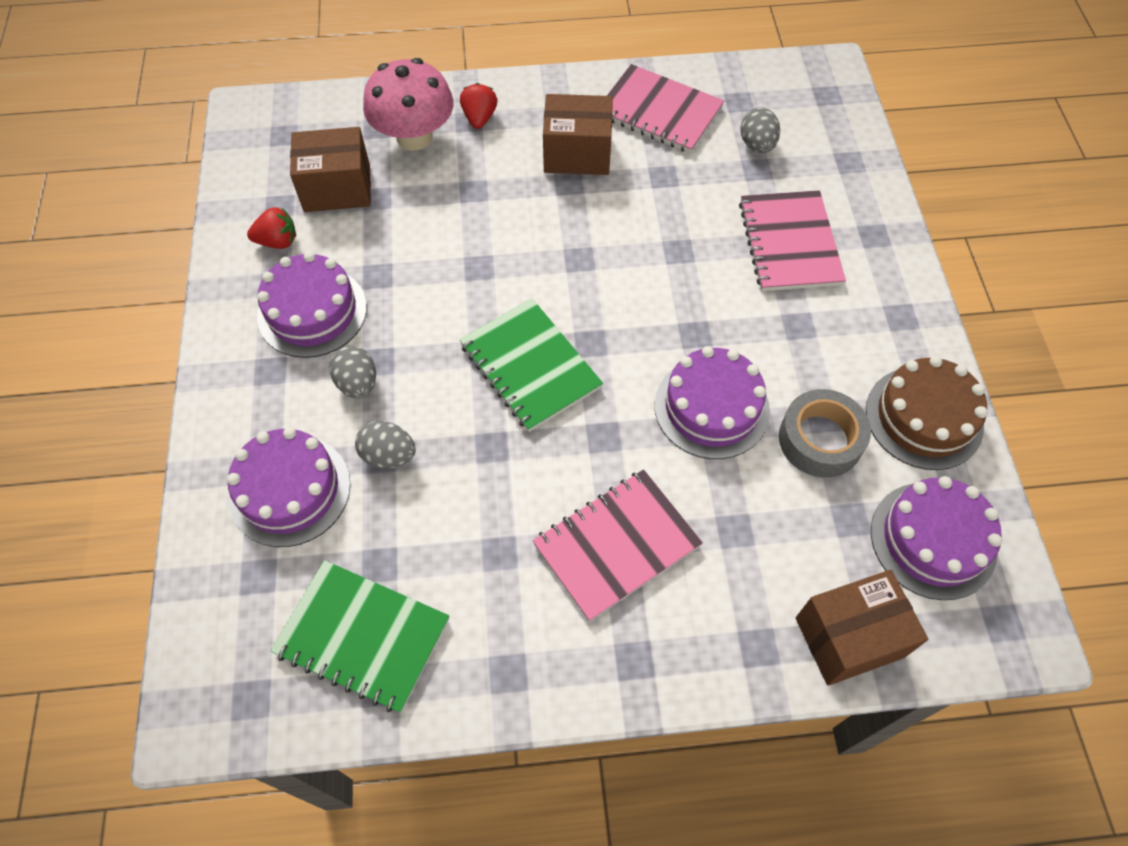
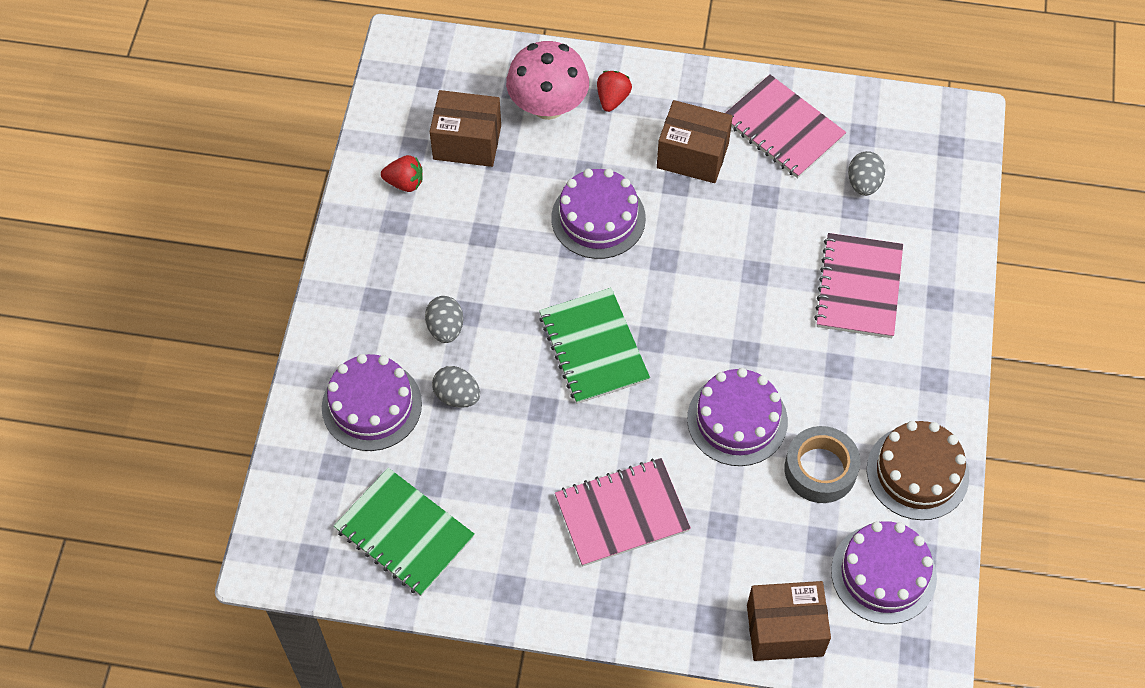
camera: 15 degrees right, 0 degrees up
(312, 311) = (421, 255): purple cake -> purple cake (598, 218)

